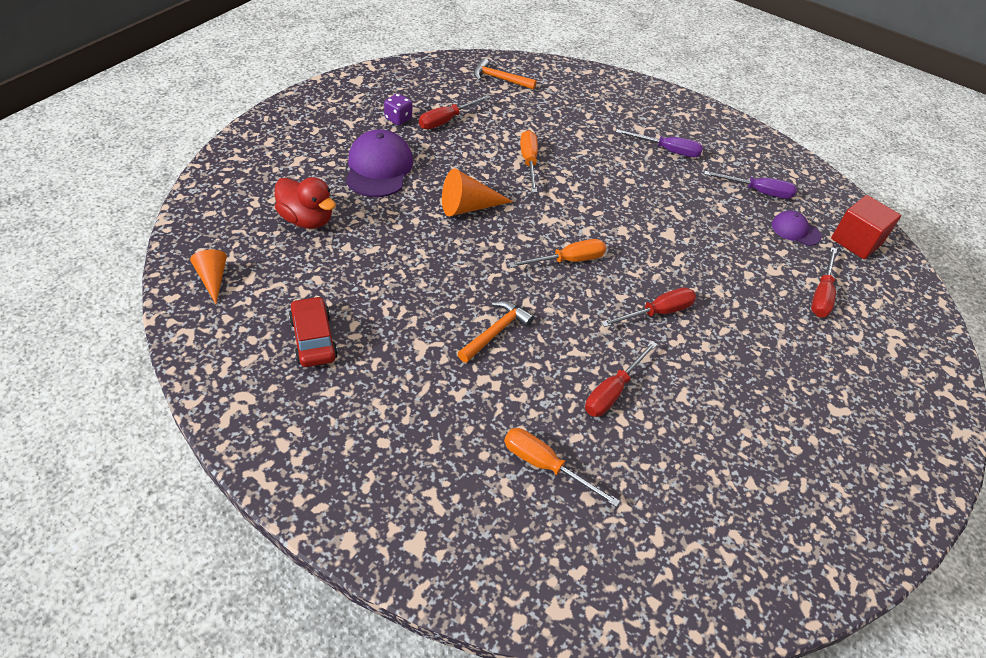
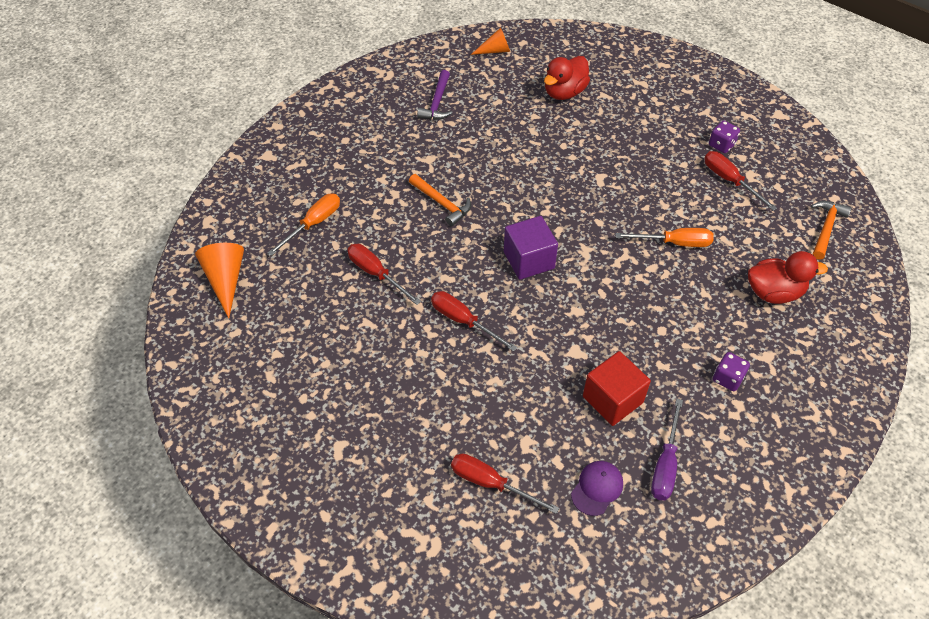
camera: 100 degrees right, 5 degrees up
(313, 339) = (437, 103): red car -> purple hammer
(378, 168) = (640, 132): purple cap -> none
(468, 207) = (595, 192): orange cone -> orange cone (225, 280)
(568, 261) = (529, 260): orange screwdriver -> purple cube
(574, 115) = (774, 292): none -> red duck
(657, 313) = (463, 321): red screwdriver -> red screwdriver turned 150 degrees clockwise
(667, 150) = (727, 378): purple screwdriver -> purple dice
(856, 241) = (585, 559): red cube -> red cube (612, 399)

